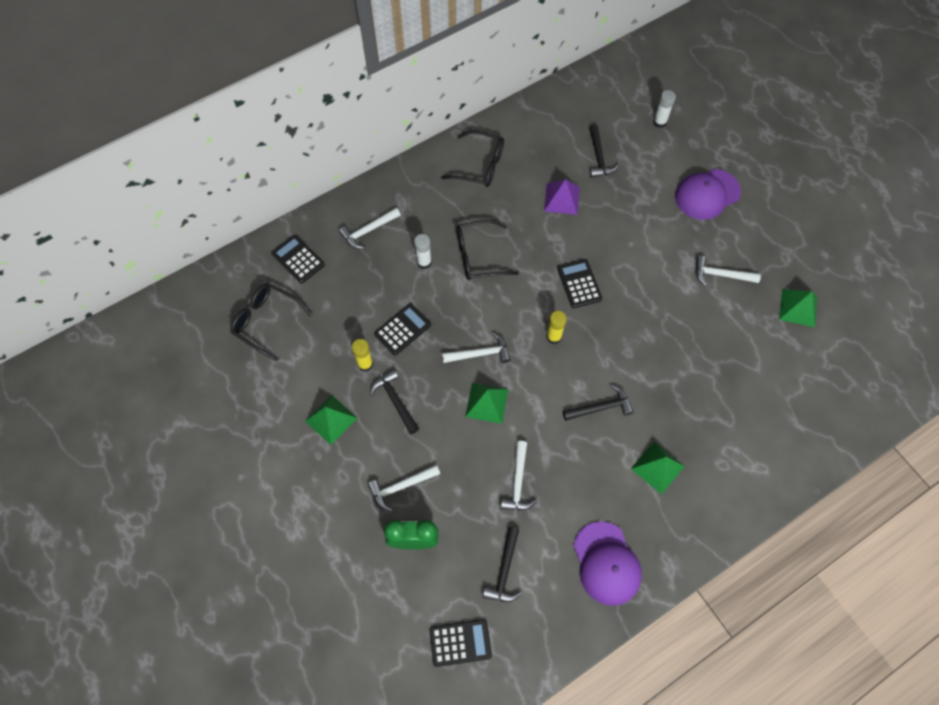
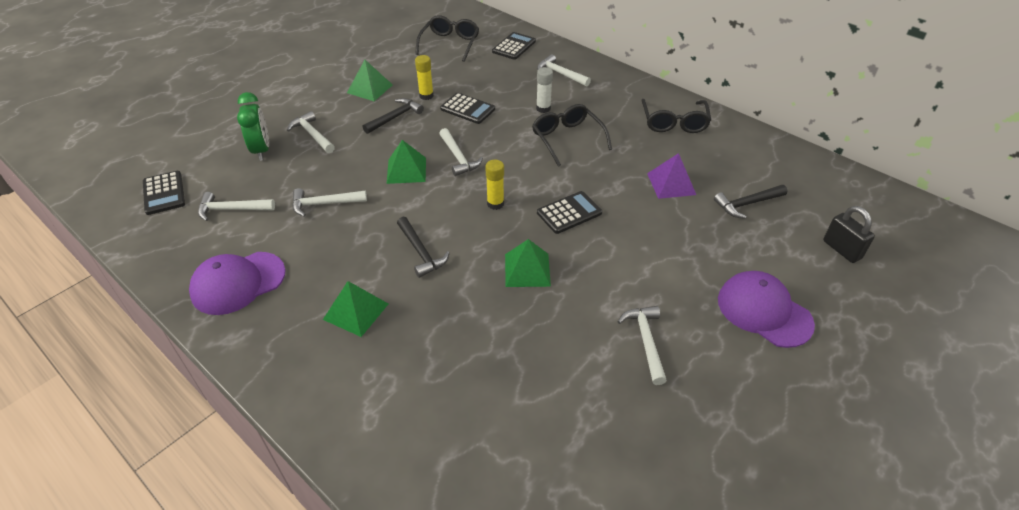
camera: 75 degrees right, 20 degrees down
(504, 571) = (231, 209): black hammer -> white hammer
(659, 122) = (841, 249): white glue stick -> black padlock
(798, 308) = (636, 442): green pyramid -> green pyramid (527, 270)

